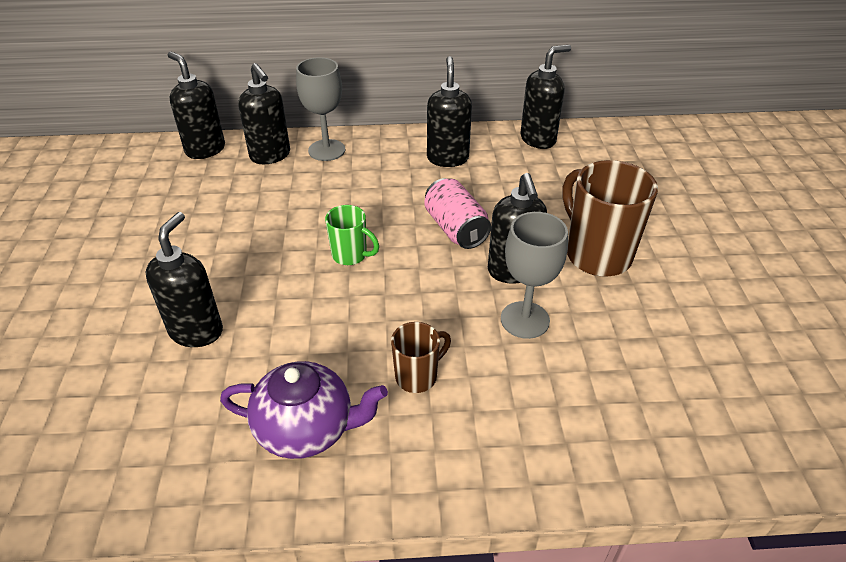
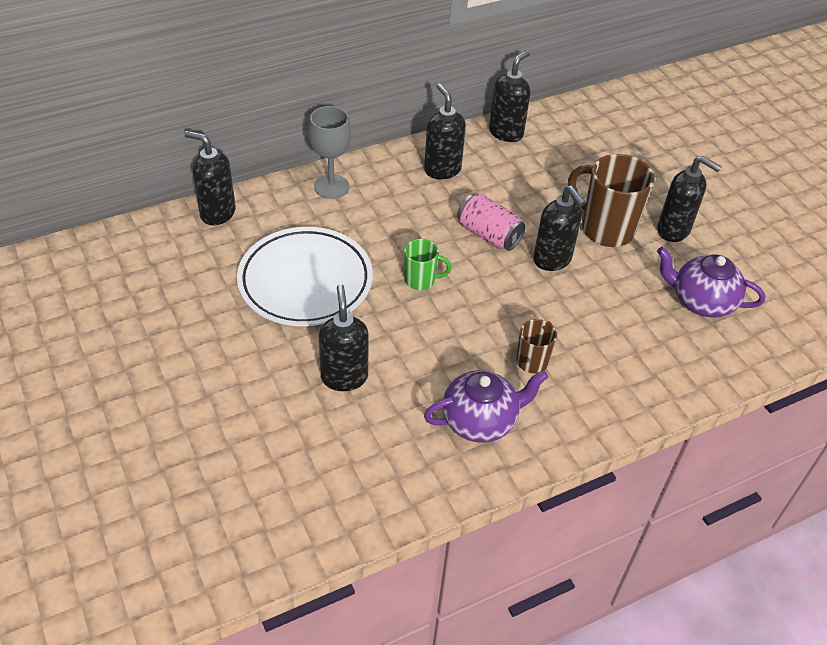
camera: 25 degrees left, 5 degrees up
(234, 227) = (305, 282): none -> white plate
(270, 156) = (284, 204): black soap dispenser -> black soap dispenser (674, 230)
(525, 320) = (582, 296): grey goblet -> none
(680, 368) = (701, 302): none -> purple teapot

